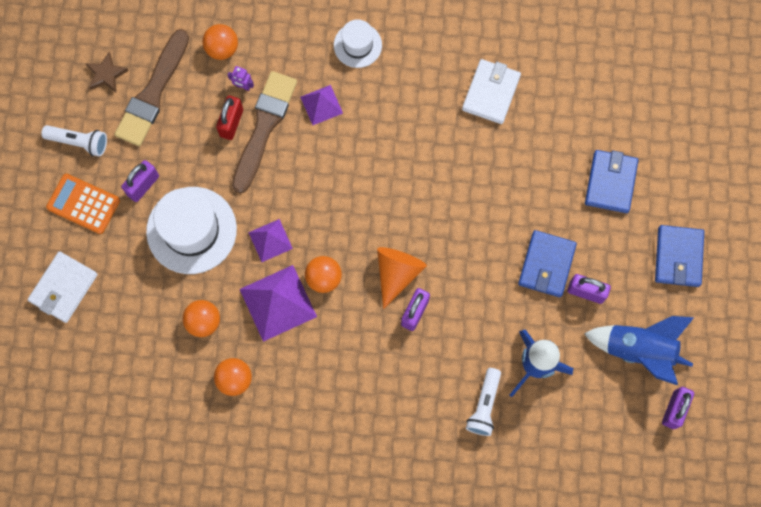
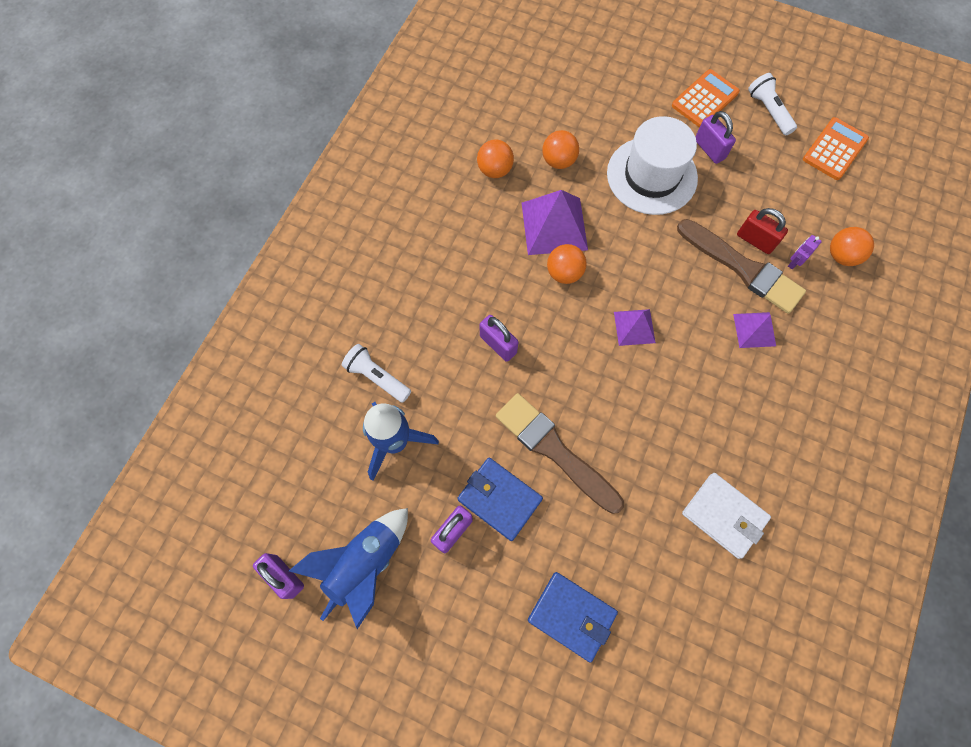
camera: 110 degrees right, 5 degrees down
(64, 288) = (629, 66): white wallet -> none
(79, 142) = (768, 111): white flashlight -> white flashlight turned 120 degrees clockwise
(106, 74) = (834, 149): brown star -> orange calculator
(153, 93) = (805, 182): brown brush -> brown brush (554, 450)
(270, 240) = (619, 238): purple pyramid -> purple pyramid (634, 327)
(357, 45) = (817, 389): white hat -> none
(397, 273) = (545, 342): orange cone -> none
(678, 257) = (452, 662): blue wallet -> none

